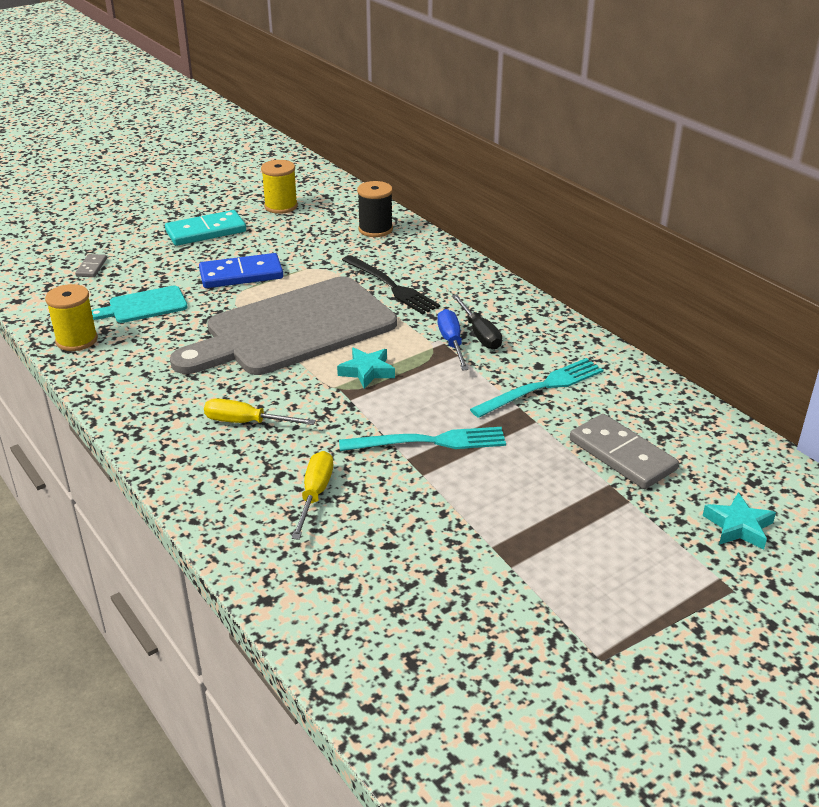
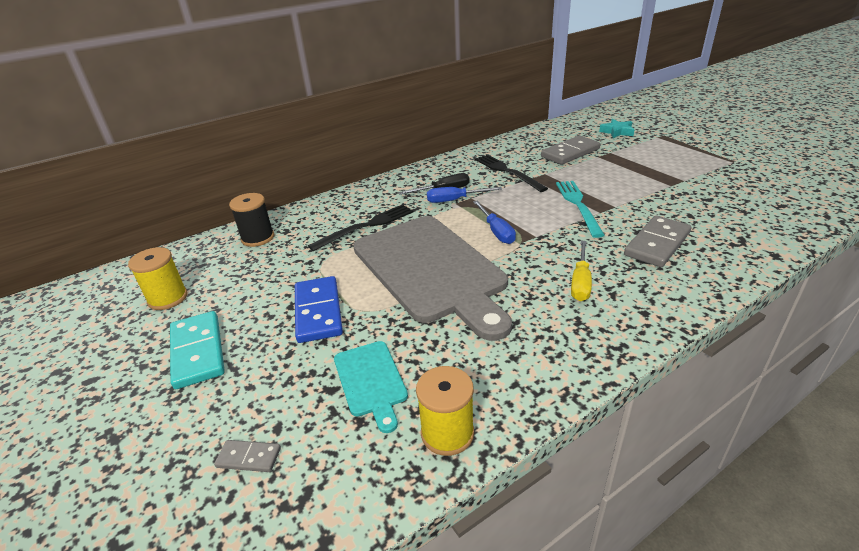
camera: 85 degrees left, 0 degrees up
(314, 495) = (657, 244): yellow screwdriver -> grey domino
(367, 371) = (496, 231): turquoise star -> blue screwdriver
(542, 387) = (507, 172): turquoise fork -> black fork

